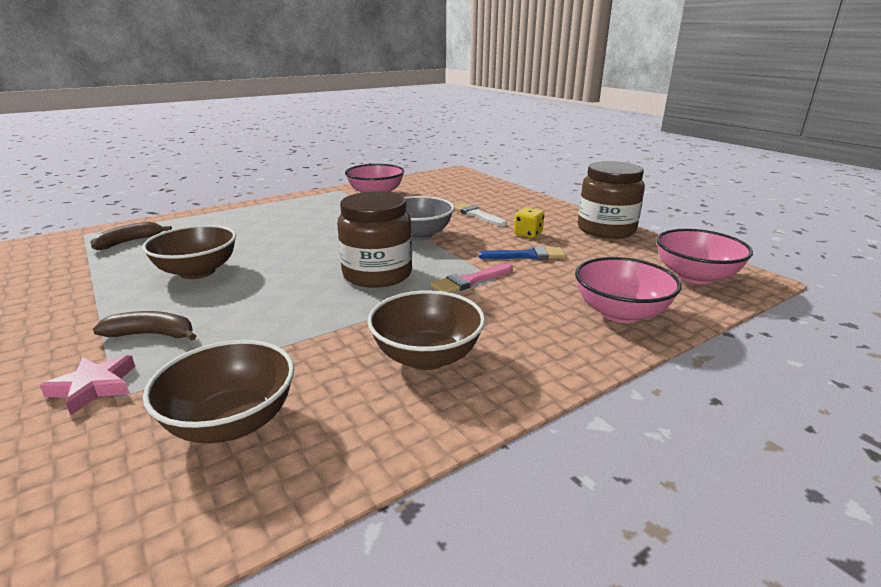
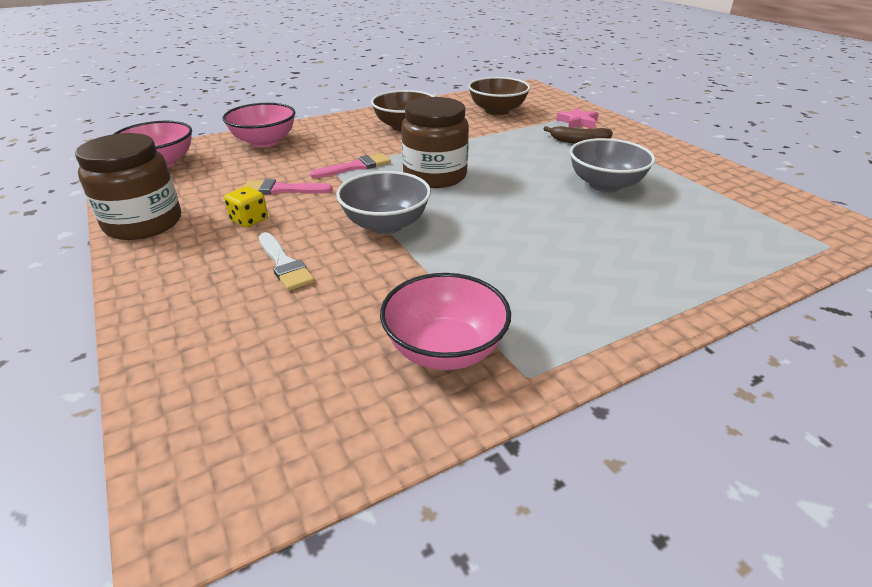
camera: 175 degrees left, 10 degrees up
(129, 242) = (741, 228): brown banana -> none
(197, 271) = (605, 185): brown bowl -> grey bowl
(527, 256) = (282, 189): blue brush -> pink brush

